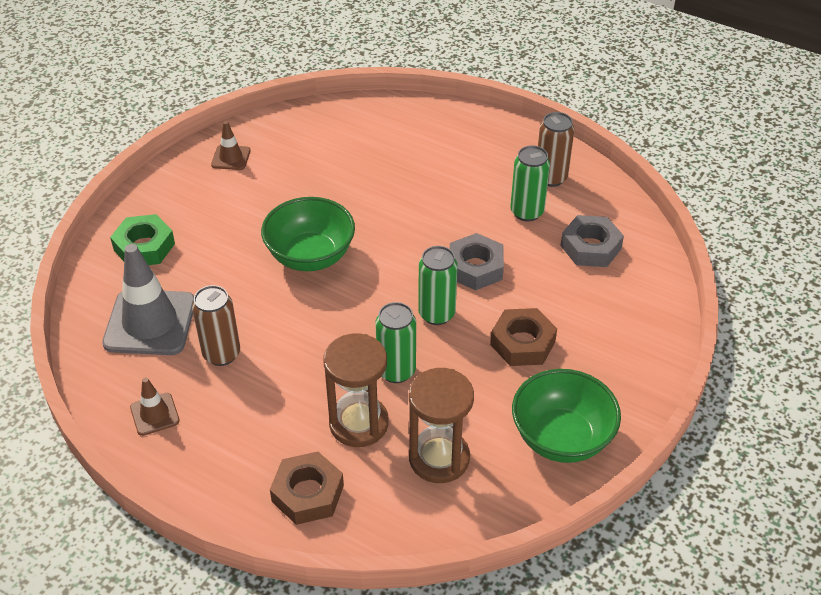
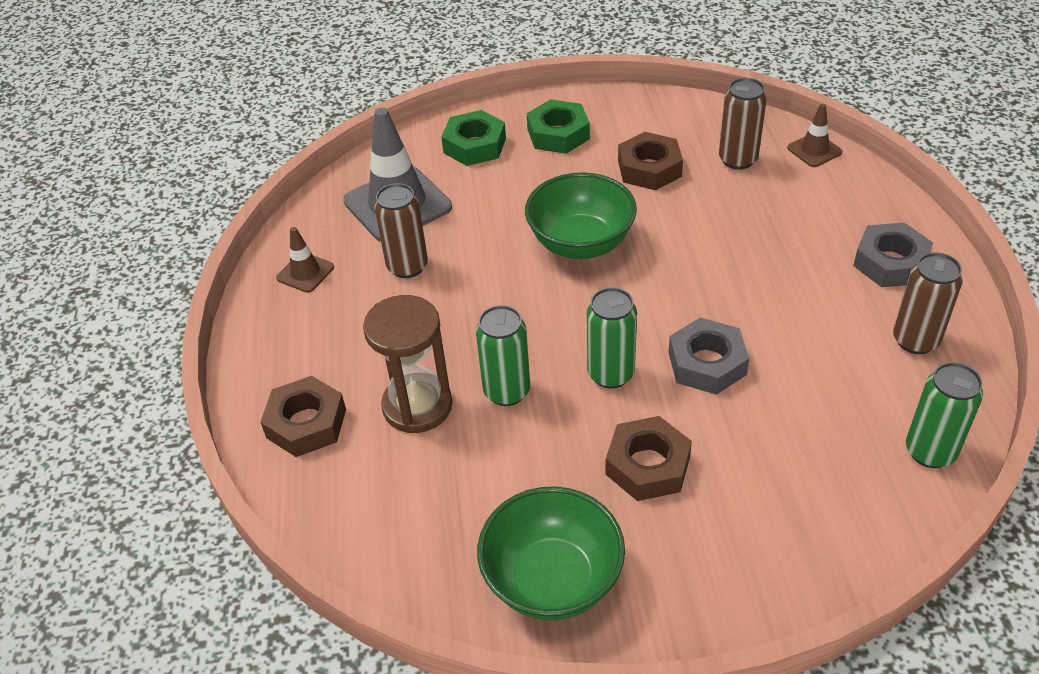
camera: 55 degrees right, 0 degrees up
(192, 200) = (558, 134): none -> green nut
(231, 158) = (636, 120): brown traffic cone -> brown traffic cone (814, 150)
(284, 183) = (649, 168): none -> brown nut
(329, 142) = (738, 160): none -> brown can
(439, 458) = (431, 492): brown hourglass -> none
(527, 212) = (837, 353): green can -> green can (930, 451)
(590, 247) = (856, 438): grey nut -> grey nut (890, 262)

